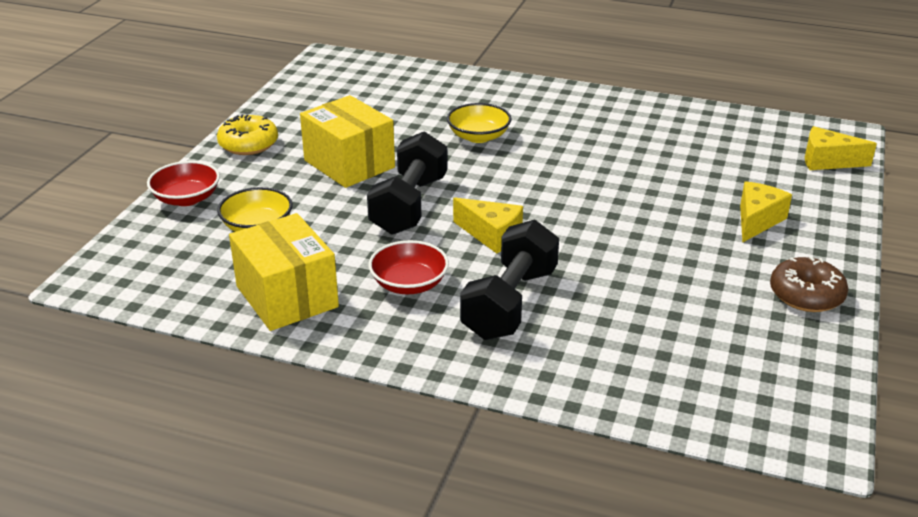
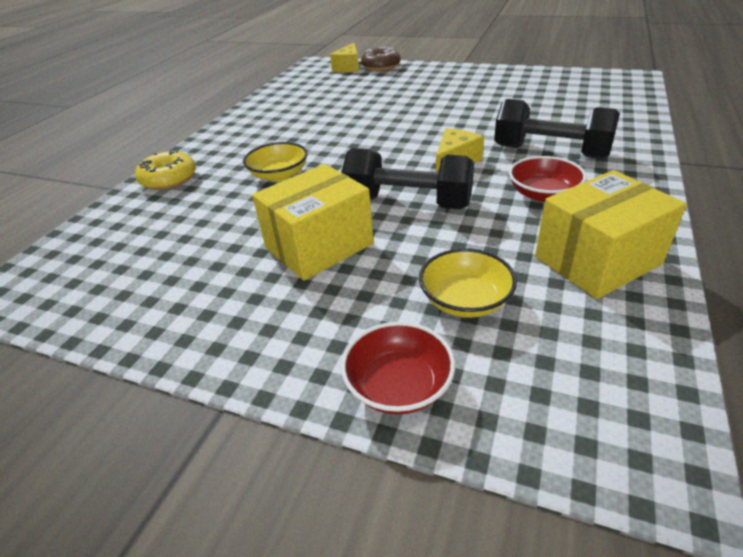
camera: 85 degrees left, 5 degrees up
(248, 144) = (244, 340): yellow donut -> yellow donut (169, 179)
(757, 221) = (421, 84): yellow cheese -> none
(806, 295) = (500, 75): brown donut -> brown donut (381, 67)

